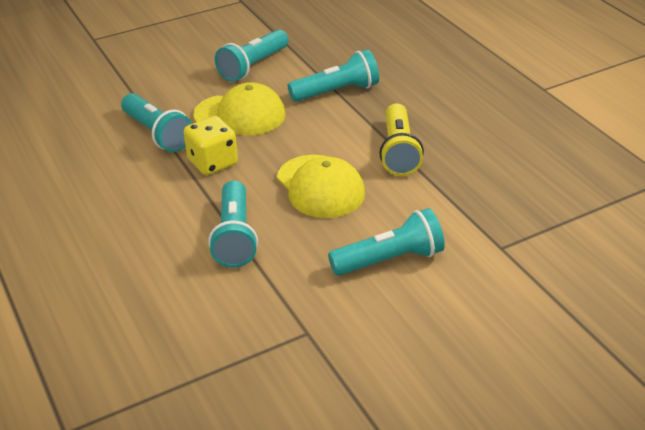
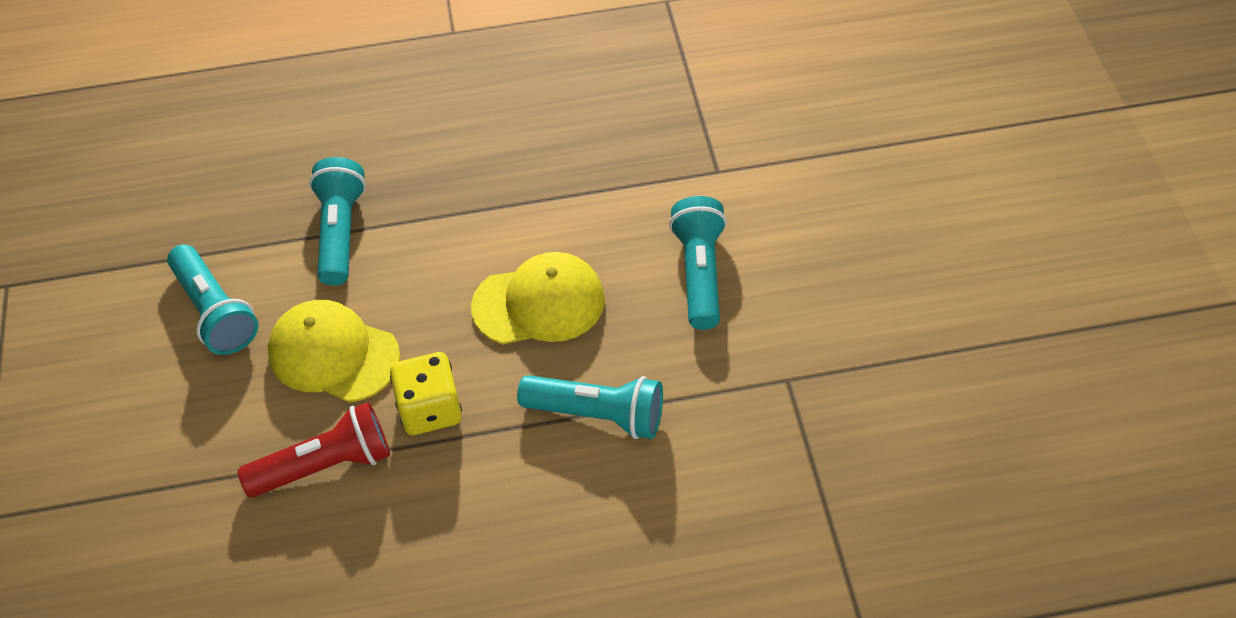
camera: 70 degrees left, 15 degrees up
(157, 134) = (325, 465): turquoise flashlight -> red flashlight
(240, 115) = (333, 354): yellow cap -> yellow cap turned 90 degrees counterclockwise
(398, 151) = (507, 206): yellow flashlight -> none

